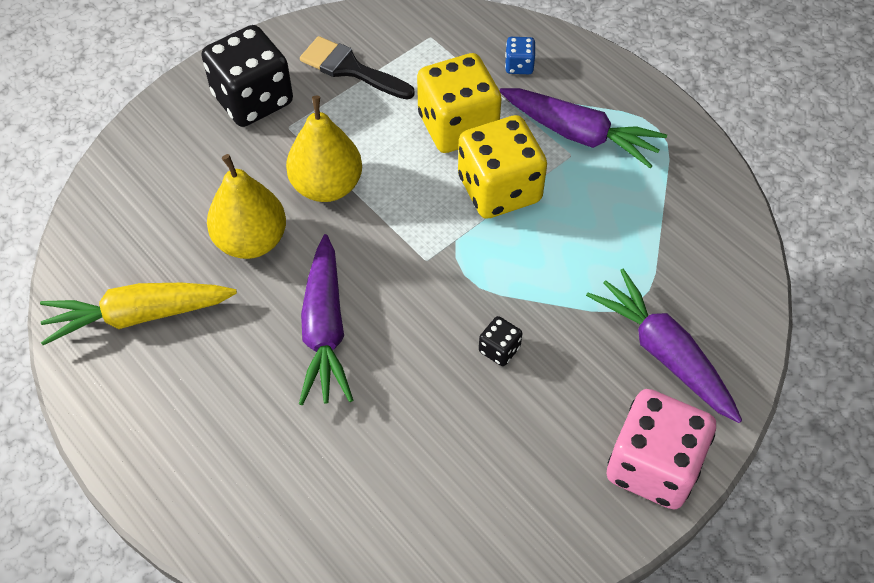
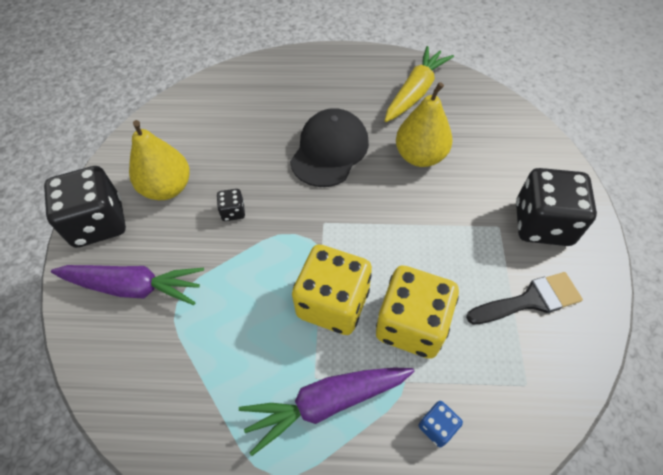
camera: 135 degrees right, 0 degrees up
(325, 330) = (329, 150): purple carrot -> black cap
(327, 186) = (428, 214): yellow pear -> yellow pear (167, 188)
(653, 466) = (99, 223): pink dice -> black dice

